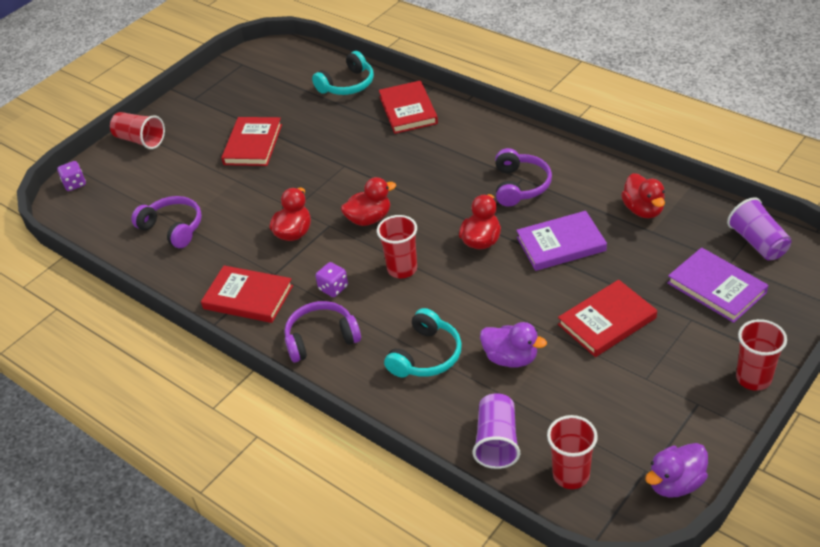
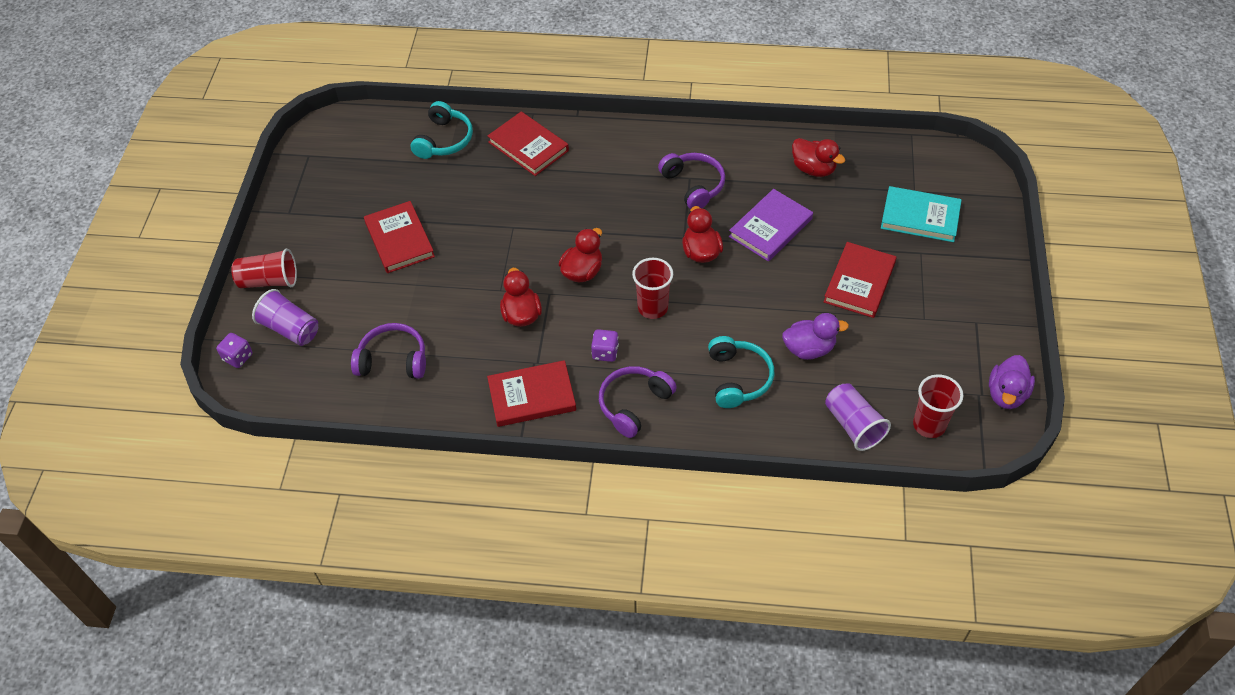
camera: 35 degrees left, 10 degrees up
(716, 288) = (920, 217): purple book -> turquoise book
(753, 378) = (1000, 283): red cup -> none
(757, 242) = (922, 164): purple cup -> purple cup (290, 329)

